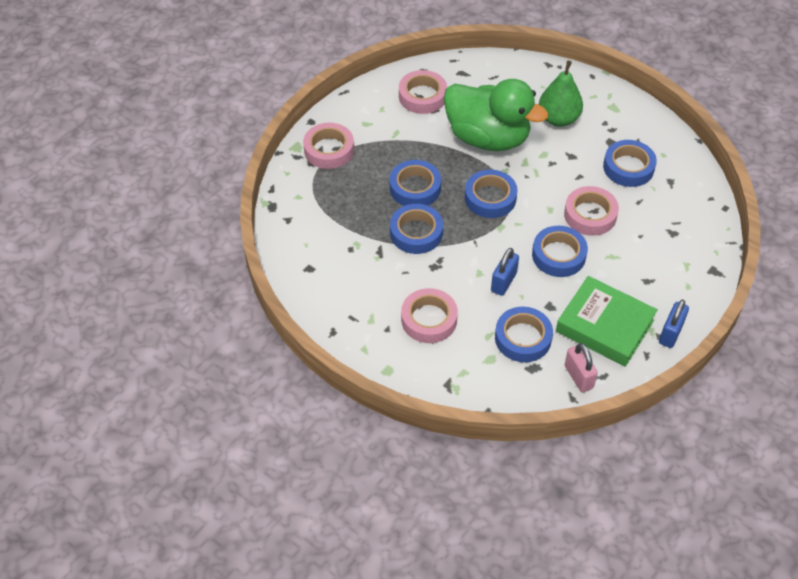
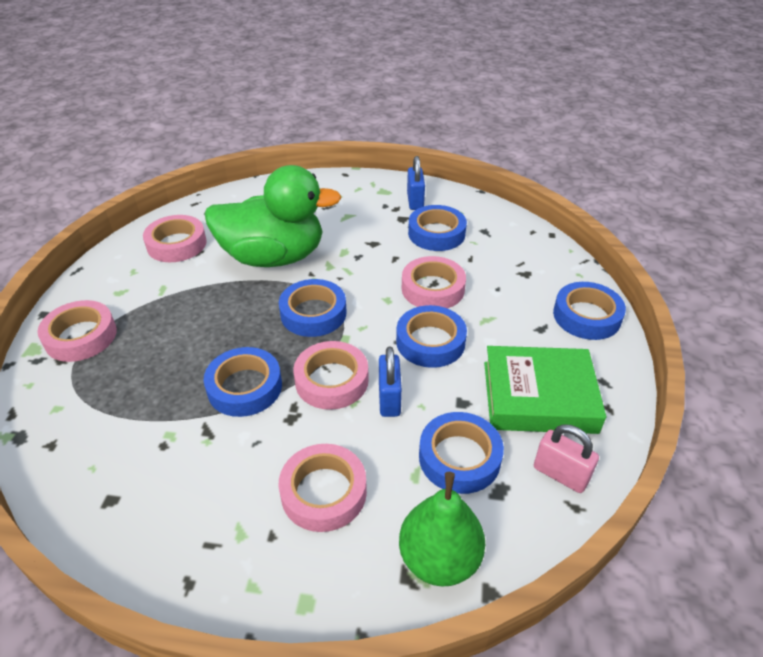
camera: 30 degrees left, 10 degrees down
(415, 188) = (216, 337): blue tape -> blue tape (586, 316)
(474, 253) = (331, 380): none -> pink tape
(558, 119) = (337, 217): green pear -> green pear (439, 558)
(670, 333) = (611, 372): blue padlock -> blue padlock (415, 201)

